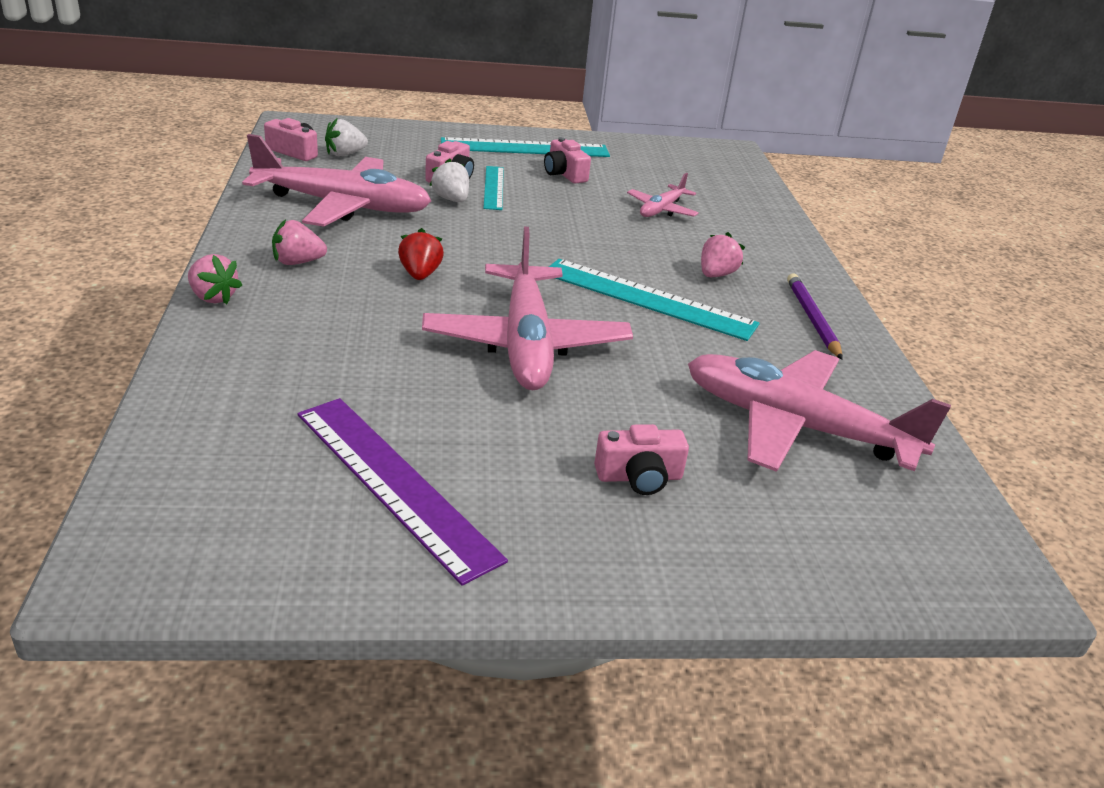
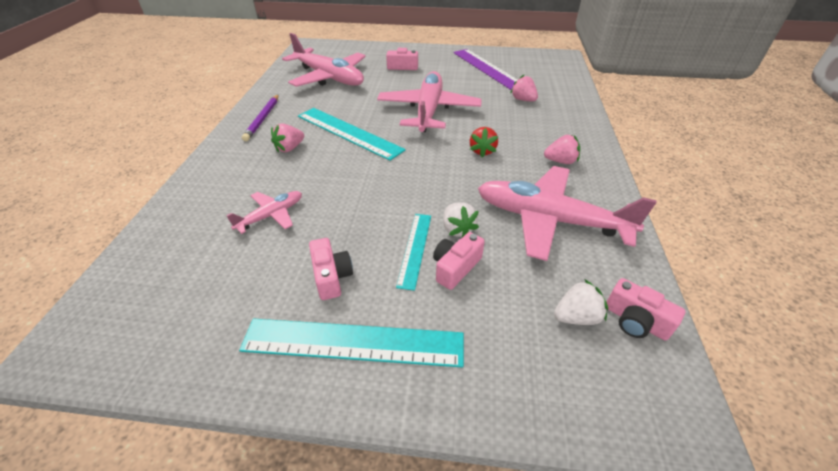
camera: 165 degrees left, 10 degrees up
(213, 297) = (595, 138): pink strawberry -> pink strawberry (523, 100)

